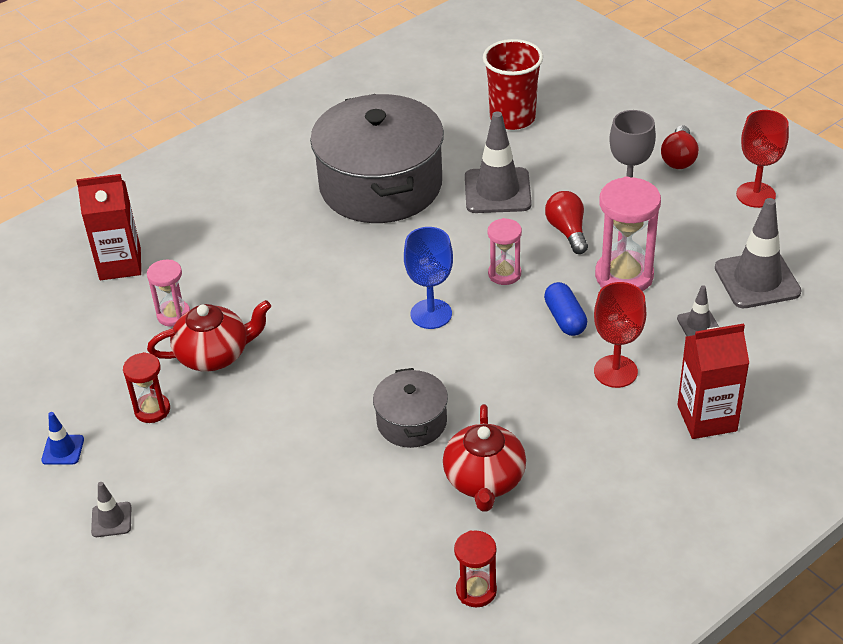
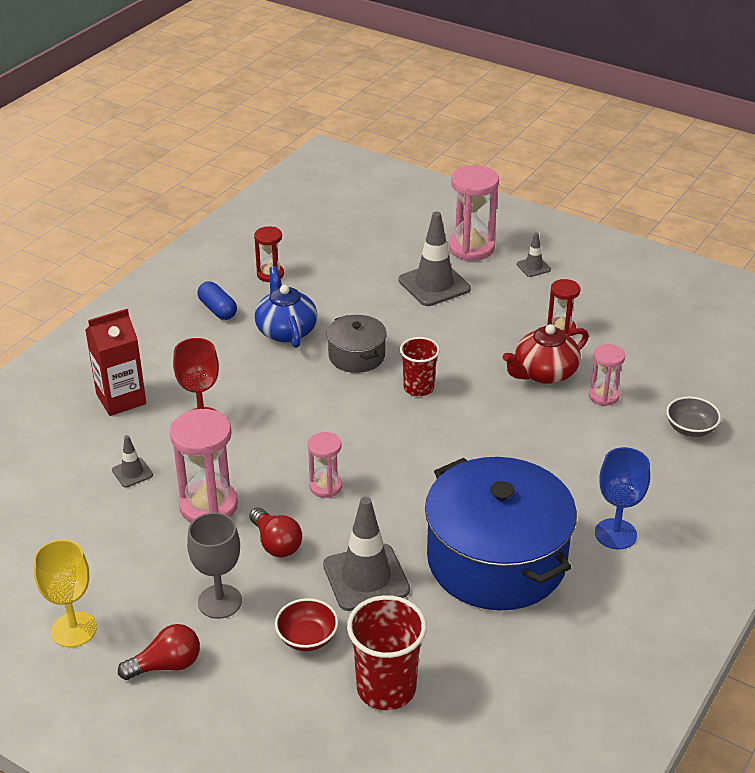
camera: 160 degrees right, 5 degrees down
(63, 450) = (603, 295): blue traffic cone -> none
(120, 264) = (690, 429): red carton -> grey bowl
(170, 577) = (471, 248): none -> pink hourglass
(361, 364) = (418, 388): none -> red cup
(380, 185) = (496, 560): grey pot -> blue pot
(431, 314) = (379, 437): blue goblet -> blue goblet (615, 534)
(484, 480) = (286, 330): red teapot -> blue teapot
(561, 158) = (307, 638): none -> red bowl
(565, 319) = (256, 455): blue capsule -> blue capsule (218, 309)
(679, 158) = (166, 665): red light bulb -> red light bulb turned 75 degrees clockwise
(755, 195) = (74, 629): red goblet -> yellow goblet
(757, 280) = (75, 526): grey traffic cone -> grey traffic cone (434, 285)

